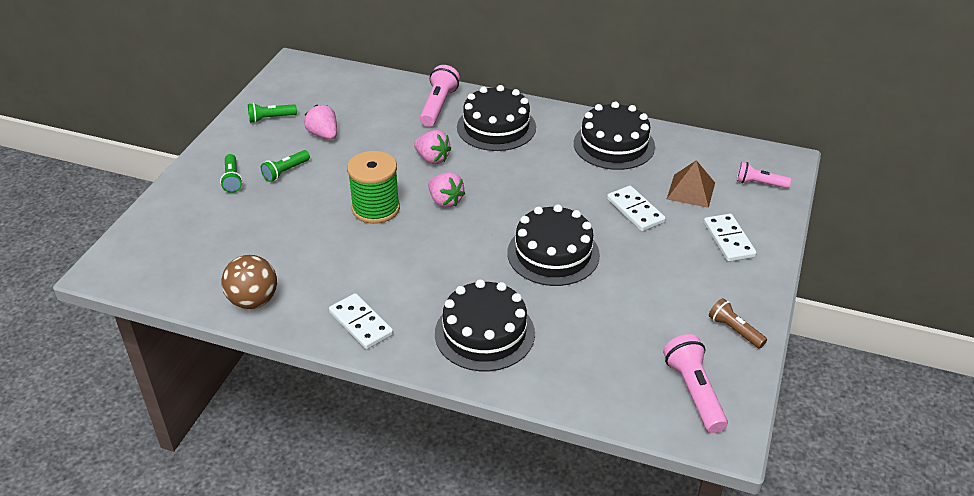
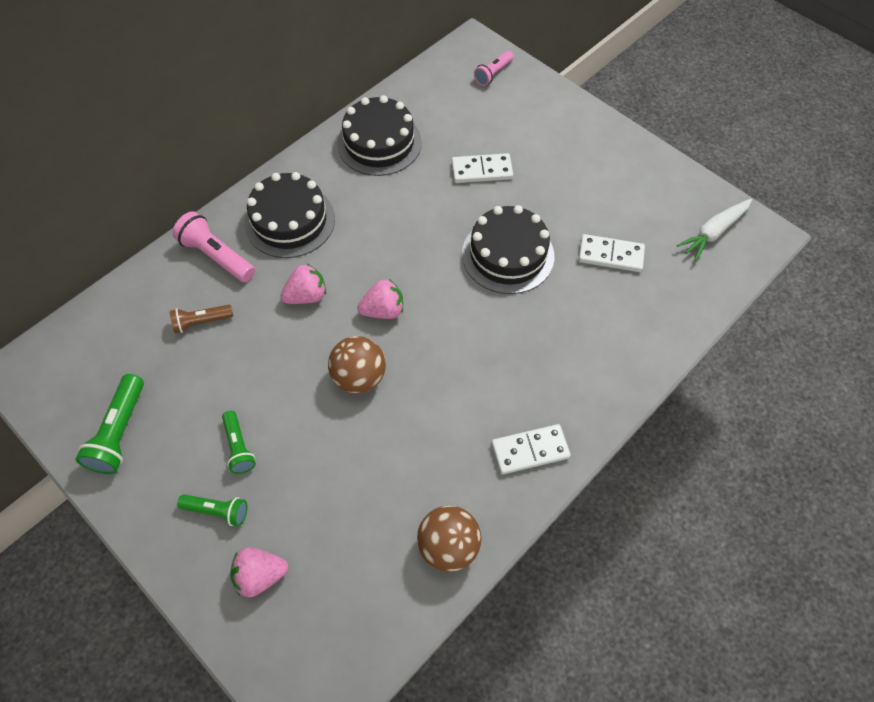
camera: 65 degrees left, 20 degrees up
(271, 118) = (119, 432): green flashlight -> green flashlight, size x1.57
(323, 135) = (193, 385): pink strawberry -> pink strawberry (260, 575)
(376, 208) = (359, 377): green spool -> brown ball
(484, 333) = (588, 350): black cake -> none
(691, 191) = (476, 121): brown pyramid -> none
(694, 392) = (713, 232): pink flashlight -> white carrot
(728, 240) = (552, 128): white domino -> white domino (610, 255)
(735, 330) = (657, 175): brown flashlight -> brown flashlight (201, 322)

